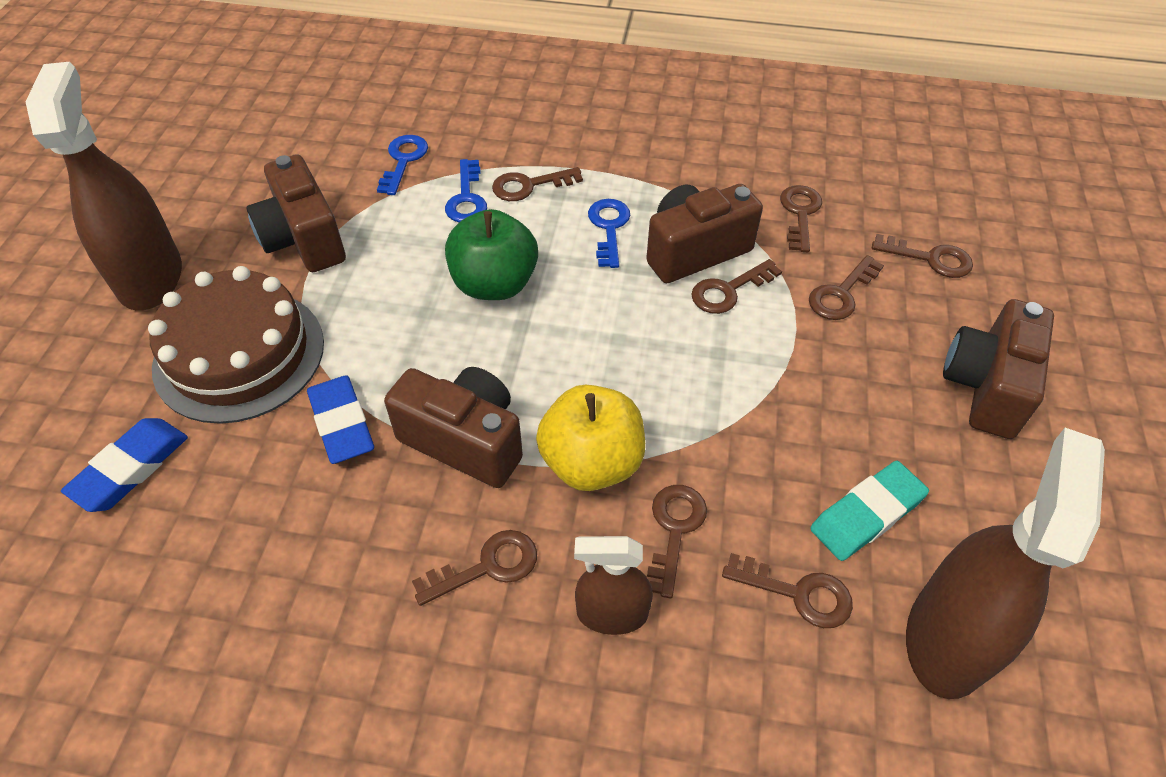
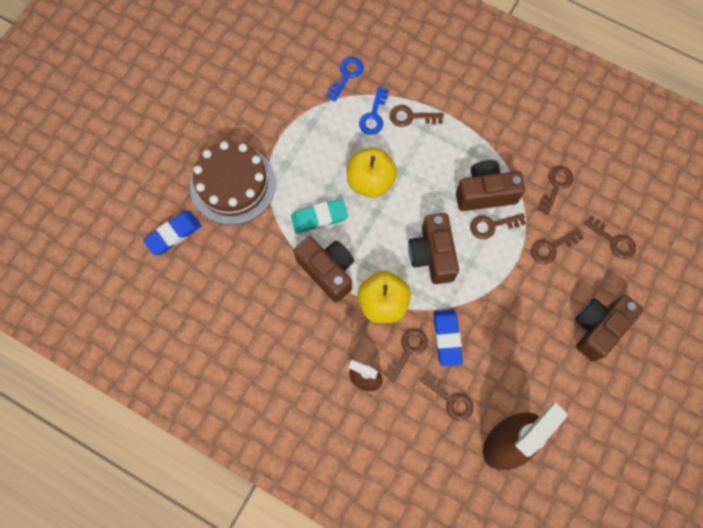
camera: 20 degrees right, 20 degrees up
(150, 277) = (197, 119): brown spray bottle -> none
(304, 239) = (279, 118): brown camera -> brown camera (432, 255)
(341, 423) = (273, 242): blue eraser -> blue eraser (447, 338)
(487, 567) = (318, 339): brown key -> none
(494, 284) = (370, 181): green apple -> yellow apple
(609, 228) = (444, 162): blue key -> none
(867, 514) = (501, 374): turquoise eraser -> turquoise eraser (319, 217)

